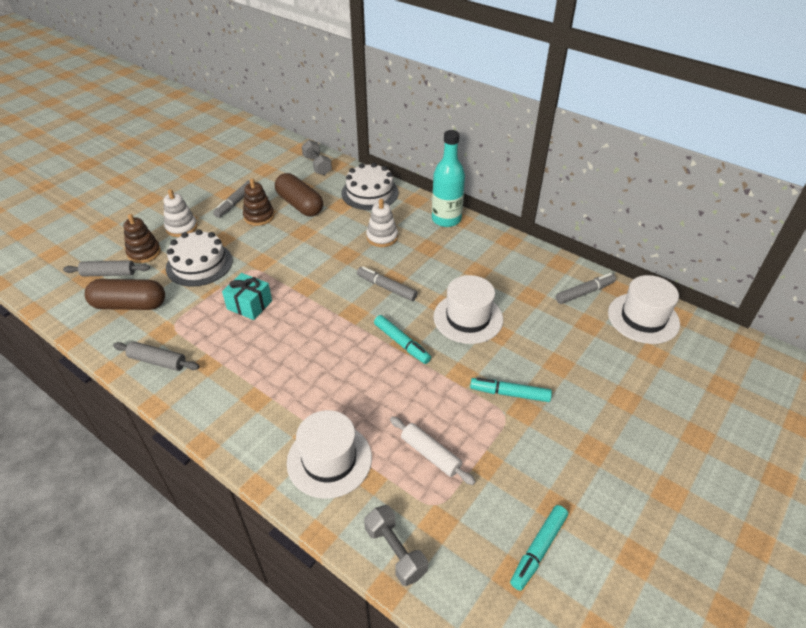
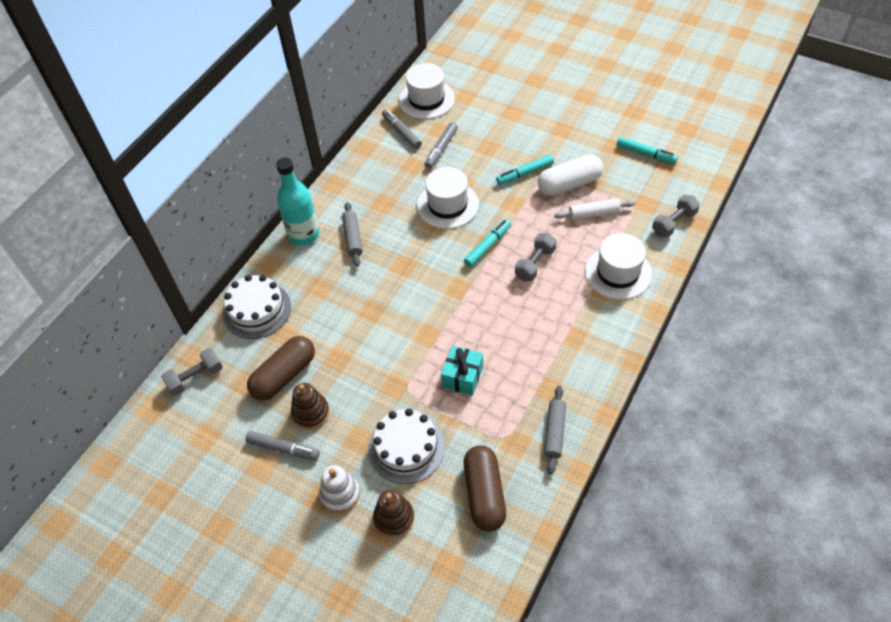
camera: 95 degrees left, 10 degrees up
(109, 274) = (437, 542): grey rolling pin -> grey rolling pin (353, 238)
(366, 380) = (535, 264): none -> grey dumbbell
(382, 237) = (339, 284): white stacking toy -> none
(386, 288) = (418, 268): grey marker -> grey marker (441, 149)
(430, 454) = (593, 214): white rolling pin -> white rolling pin turned 45 degrees clockwise
(486, 437) = (569, 184): none -> white capsule
(510, 394) = (525, 173): turquoise marker -> turquoise marker turned 60 degrees clockwise

